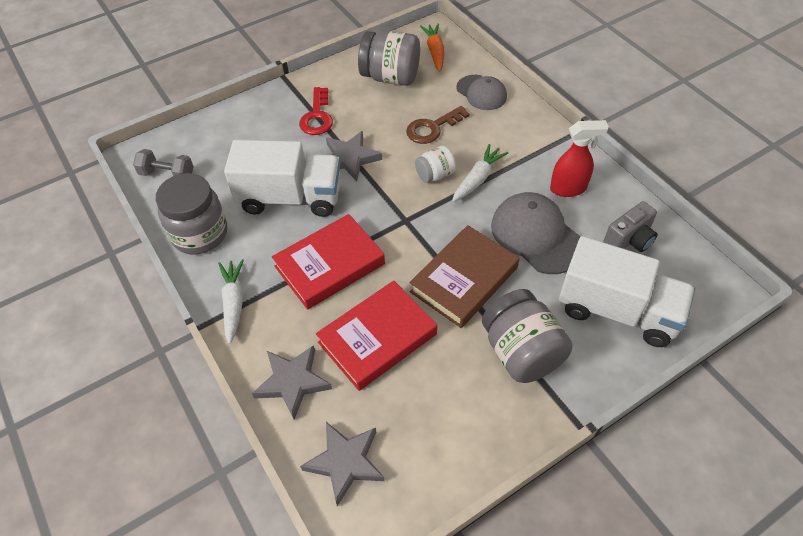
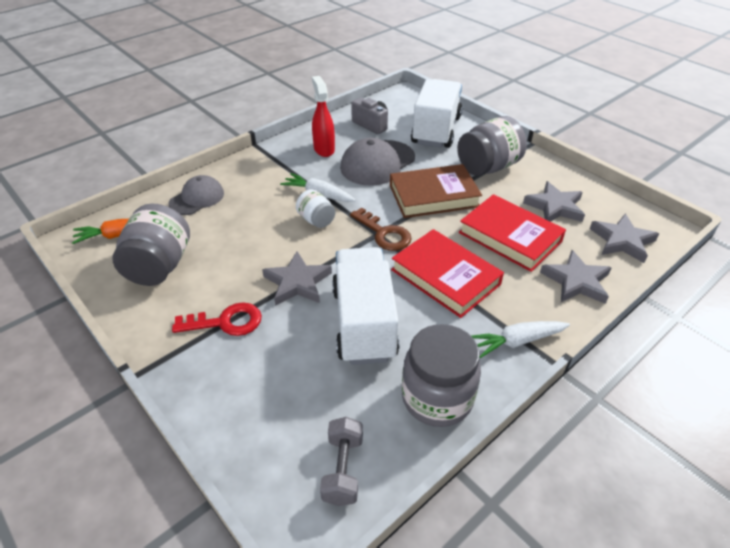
camera: 100 degrees left, 10 degrees down
(425, 406) = (555, 207): none -> grey star
(432, 128) = (249, 227): brown key -> brown key (384, 233)
(464, 280) = (433, 196): brown book -> brown book turned 45 degrees counterclockwise

